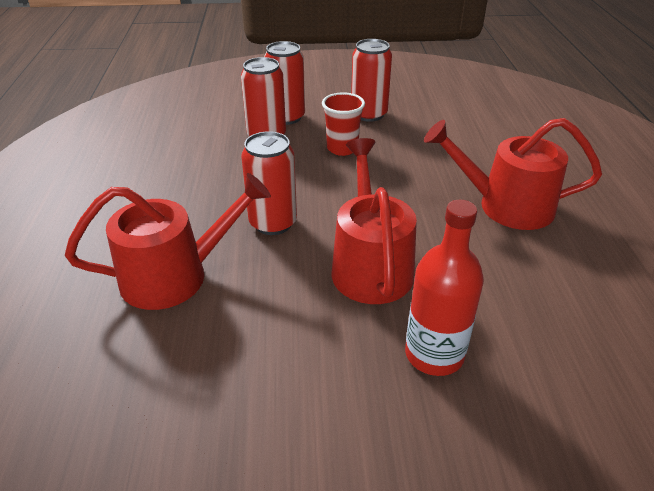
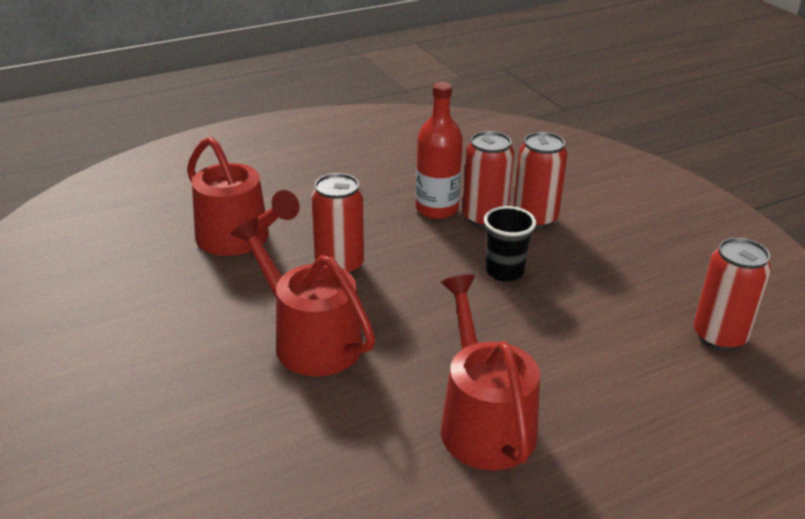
camera: 65 degrees right, 5 degrees down
(342, 148) = (504, 272): red cup -> black cup
(369, 114) = (600, 271): red can -> red can (719, 336)
(370, 265) = (310, 340): red watering can -> red watering can turned 105 degrees counterclockwise
(434, 354) = (206, 407): red bottle -> red bottle (436, 209)

